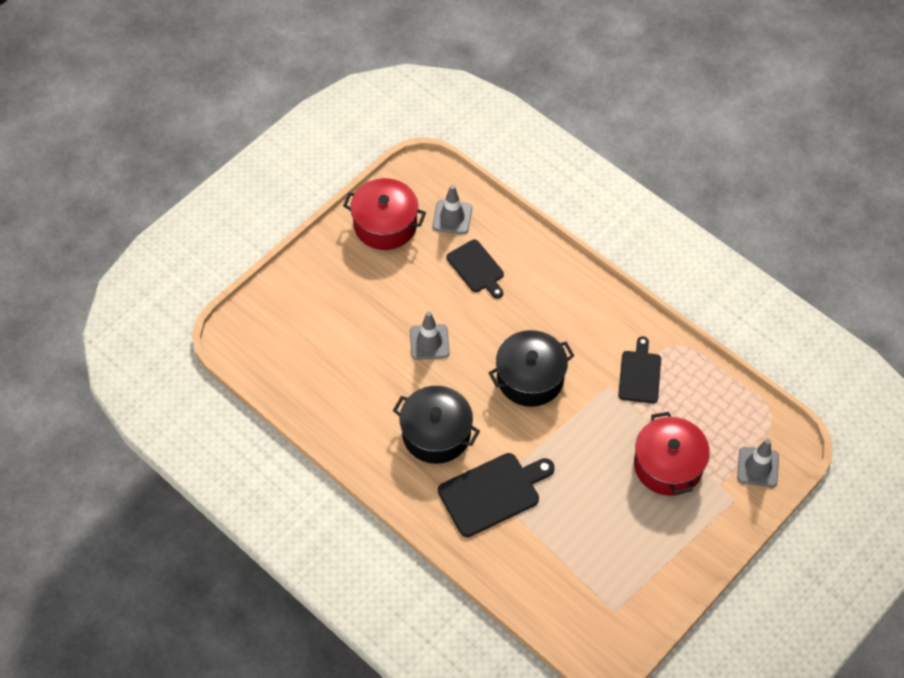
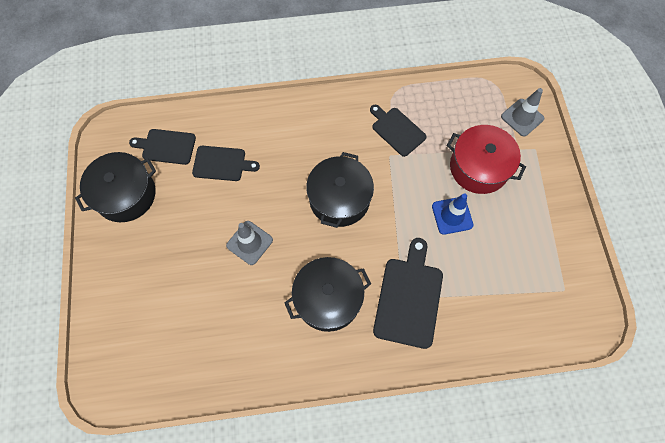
camera: 50 degrees left, 10 degrees up
(385, 224) = (126, 194): red pot -> black pot
(452, 217) = (166, 146): grey traffic cone -> black cutting board
(599, 475) = (452, 215): none -> blue traffic cone

